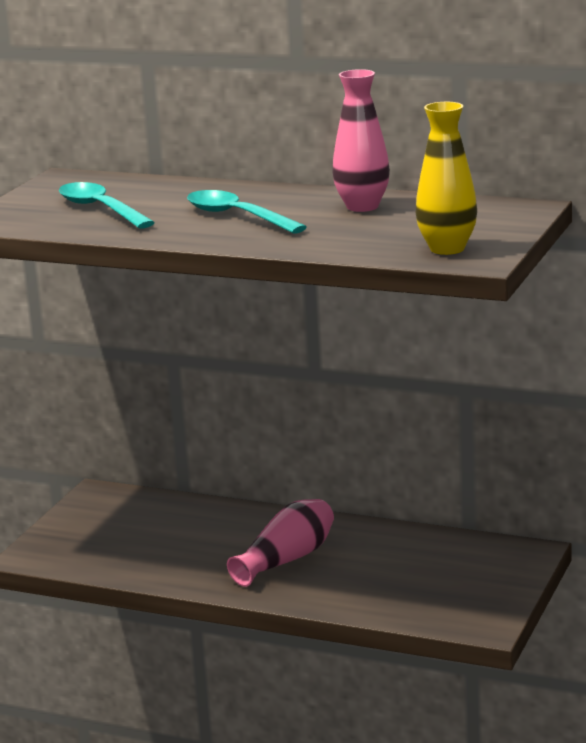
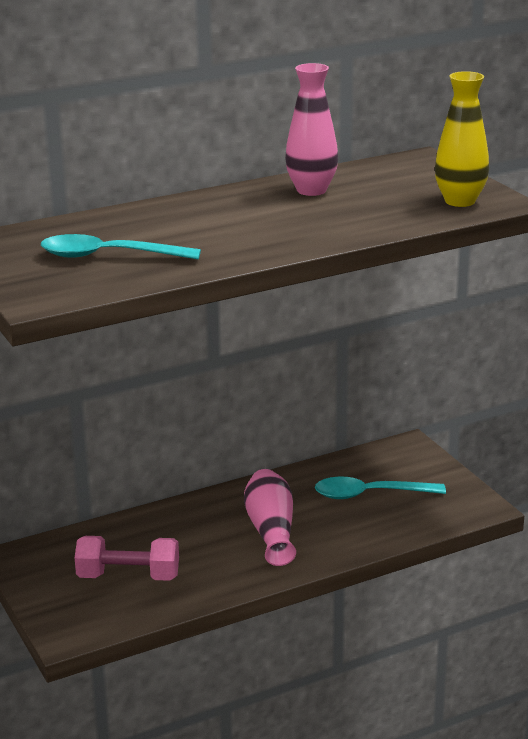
camera: 50 degrees left, 5 degrees up
(133, 540) = (128, 576): none -> pink dumbbell
(238, 216) = (242, 226): turquoise spoon -> turquoise spoon (370, 494)

